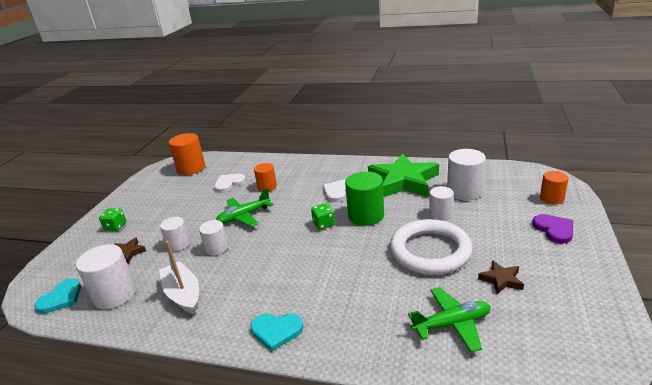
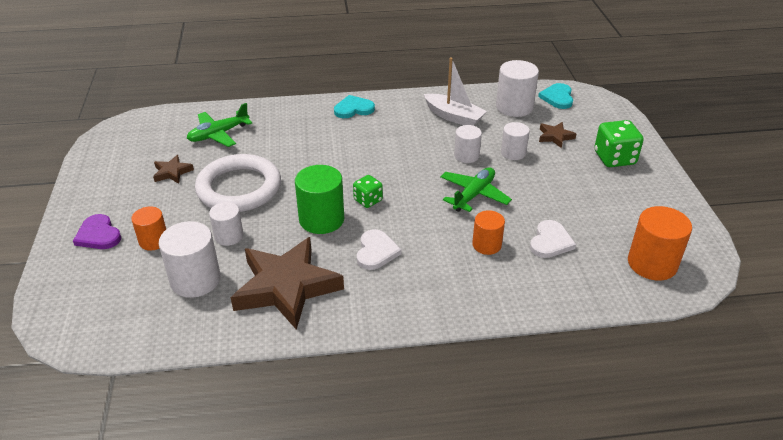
camera: 155 degrees right, 10 degrees up
(115, 227) = (614, 158): green dice -> green dice, size x1.65
(403, 181) = (286, 287): green star -> brown star
(551, 198) = (78, 285): orange cylinder -> orange cylinder (153, 241)

